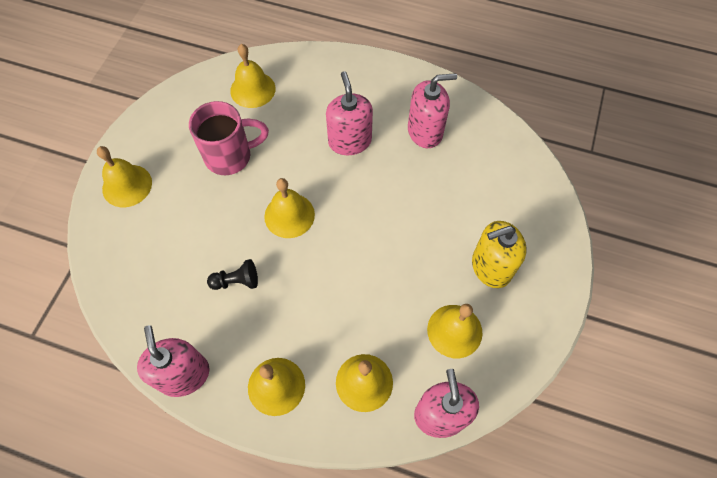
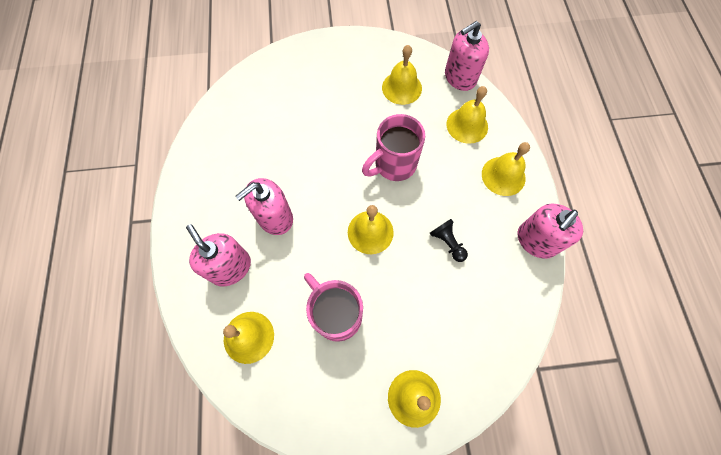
camera: 115 degrees left, 5 degrees up
(352, 271) = (394, 165): none -> pink mug
(425, 131) = (240, 163): pink soap dispenser -> pink soap dispenser (230, 267)
(491, 267) = (343, 82): yellow soap dispenser -> none

